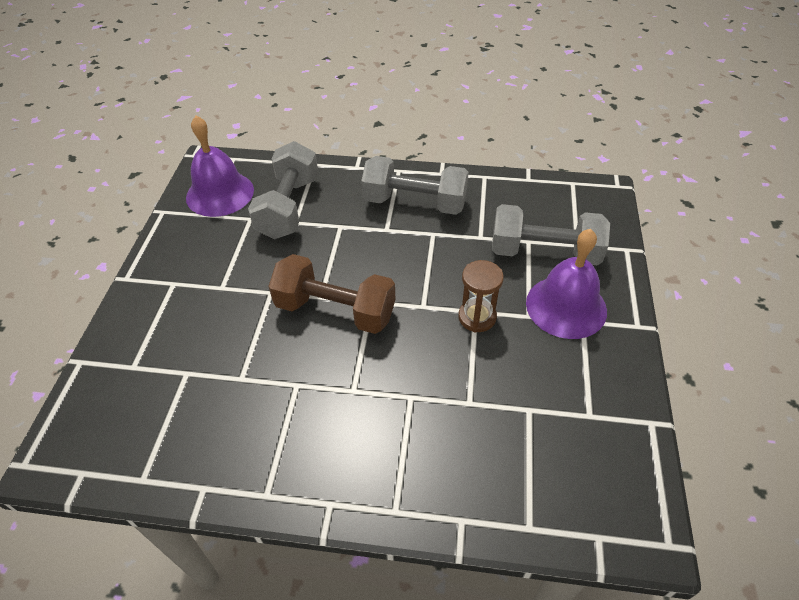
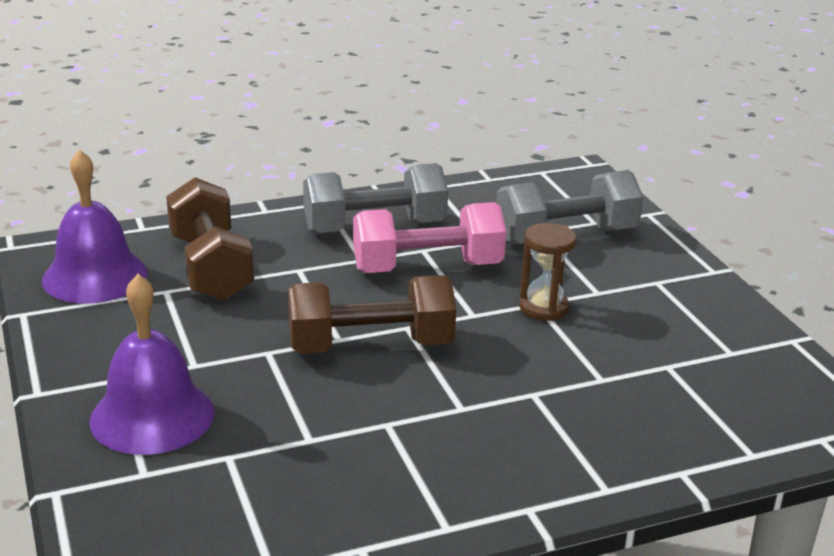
camera: 30 degrees left, 20 degrees down
(288, 207) = (211, 268): grey dumbbell -> brown dumbbell
(423, 251) = (427, 268): none -> pink dumbbell
(566, 306) = (629, 274): purple bell -> purple bell (152, 416)

